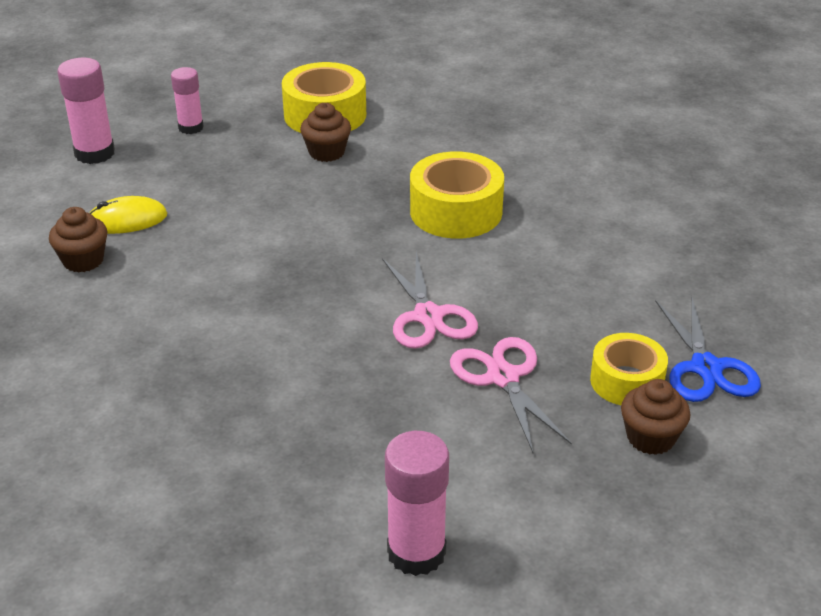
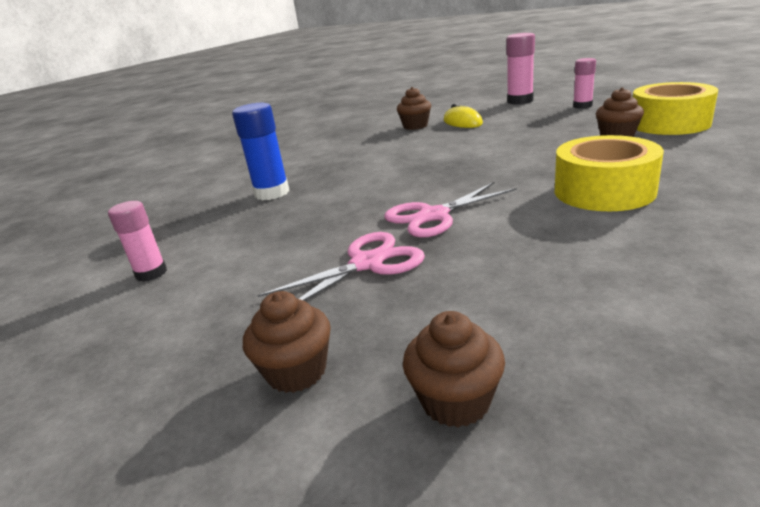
camera: 80 degrees right, 10 degrees down
(232, 435) = (272, 193): none -> blue glue stick
(416, 552) = (151, 273): pink glue stick -> pink glue stick, size x0.65
(626, 381) = (394, 336): yellow tape -> none
(705, 368) = (456, 401): blue scissors -> brown cupcake

